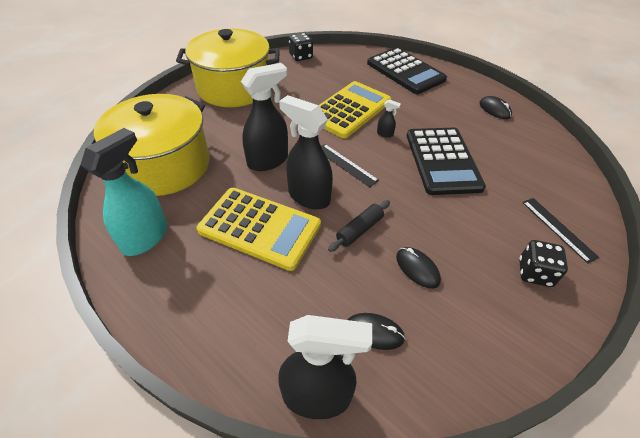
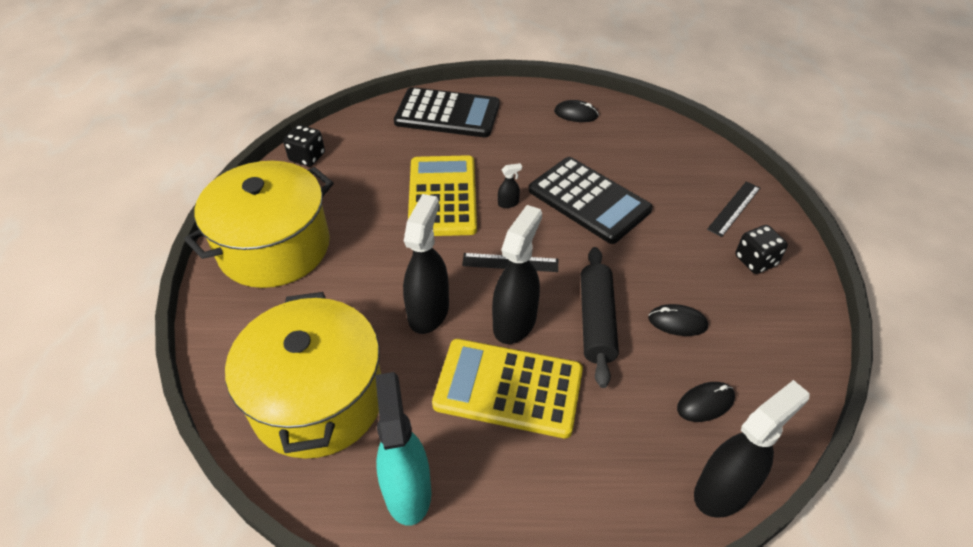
camera: 40 degrees left, 0 degrees up
(260, 228) = (508, 388): yellow calculator -> yellow calculator turned 150 degrees counterclockwise
(308, 196) = (515, 322): black spray bottle -> black spray bottle turned 120 degrees clockwise
(359, 230) = (596, 321): black rolling pin -> black rolling pin, size x1.60
(558, 228) = (734, 208): black ruler -> black ruler turned 75 degrees counterclockwise

